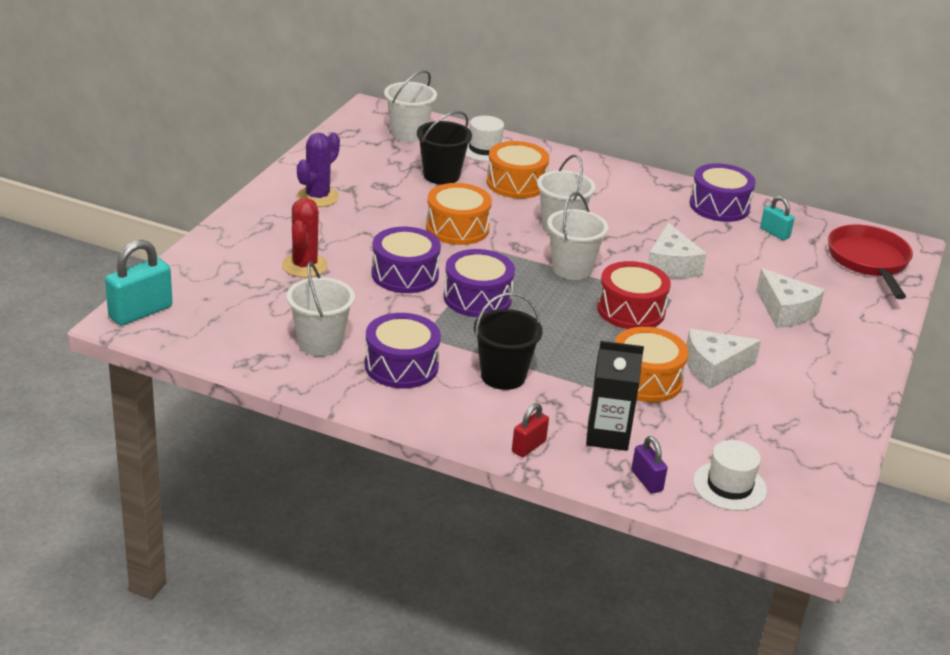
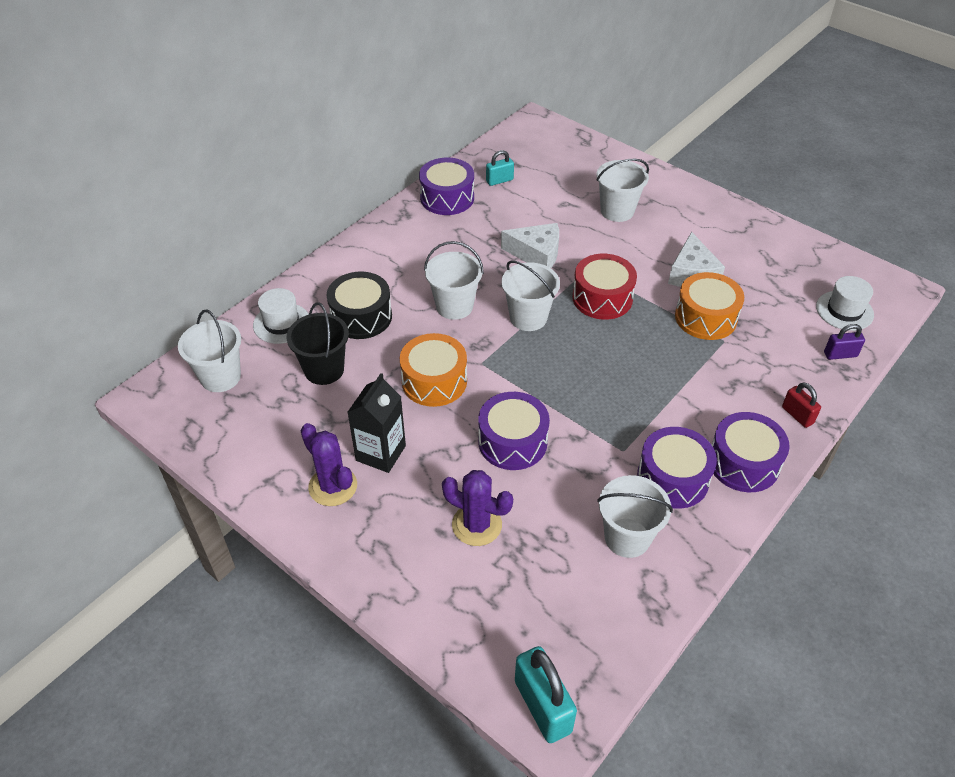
camera: 70 degrees left, 15 degrees up
(304, 266) = (477, 525): red cactus -> purple cactus
(477, 298) = (565, 395): purple drum -> purple drum (743, 463)
(503, 376) = (694, 407): black bucket -> none
(516, 183) = (361, 317): orange drum -> black drum
(607, 435) = (782, 361): black carton -> black carton (381, 453)
(785, 311) = (617, 211): white cheese -> white bucket
(869, 262) = (554, 146): red pan -> none

